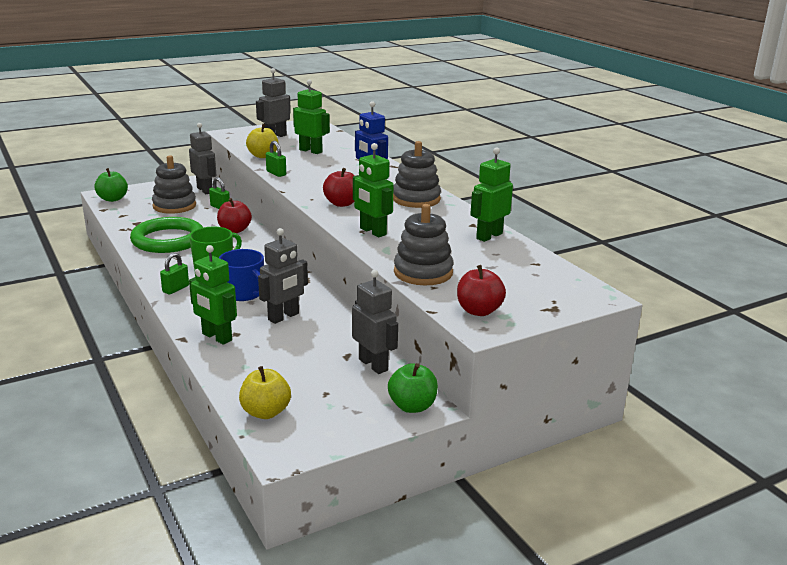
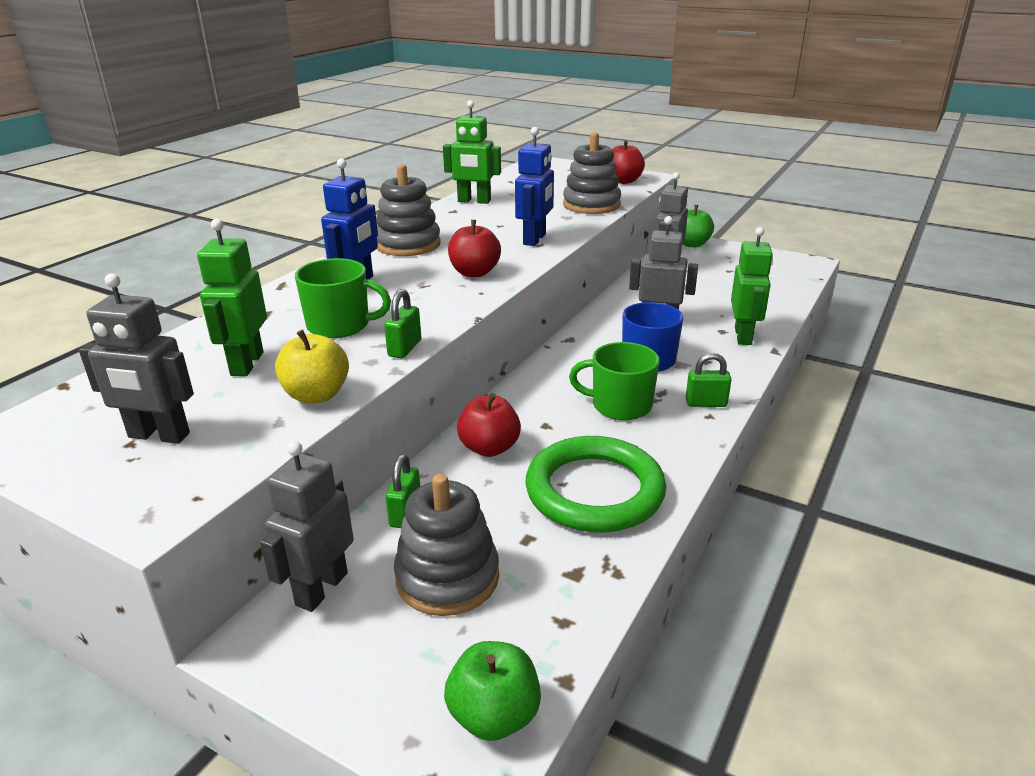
camera: 120 degrees left, 5 degrees up
(265, 412) = (786, 280): yellow apple -> none
(322, 168) = (340, 325): none -> green mug
(372, 232) = (535, 239): green robot -> blue robot

